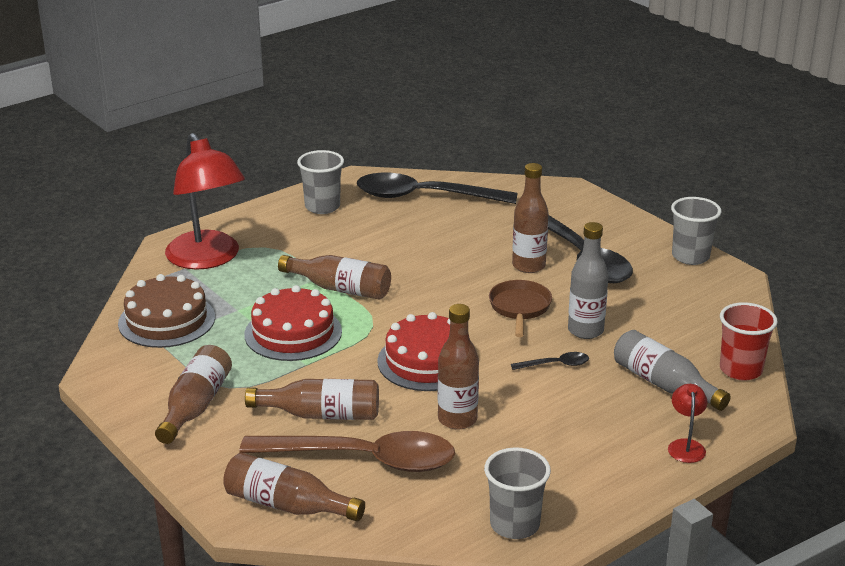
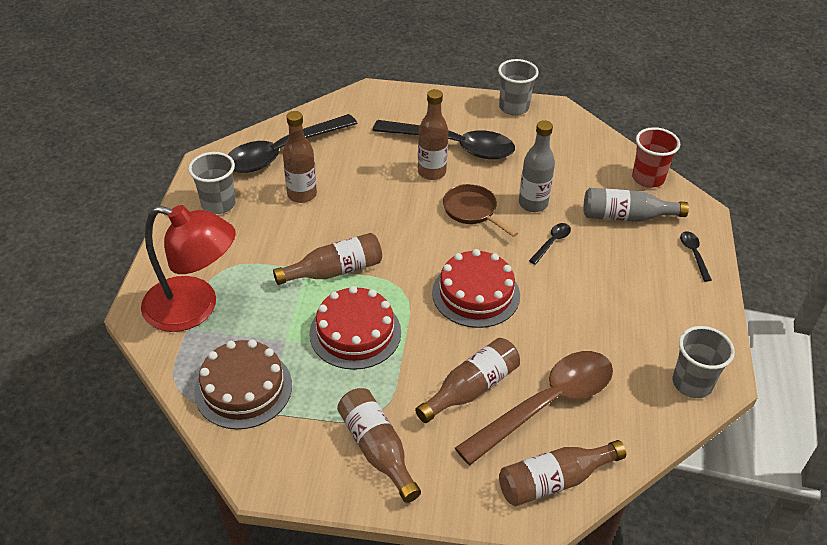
camera: 45 degrees left, 15 degrees up
(457, 419) = (556, 328): brown bottle -> brown bottle (302, 194)
(685, 446) = (694, 254): red lamp -> black spoon

